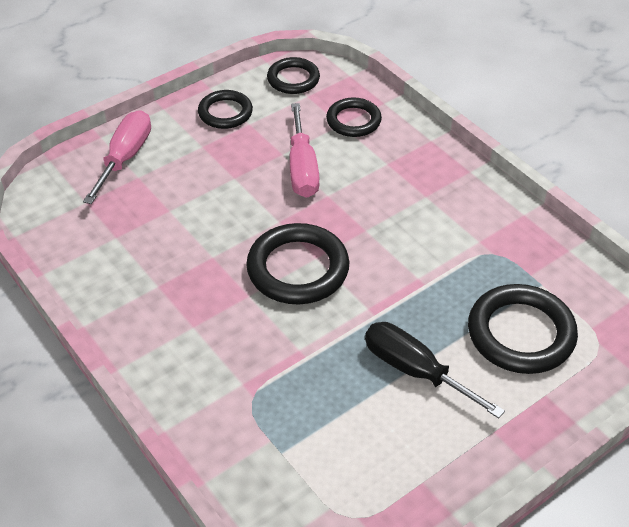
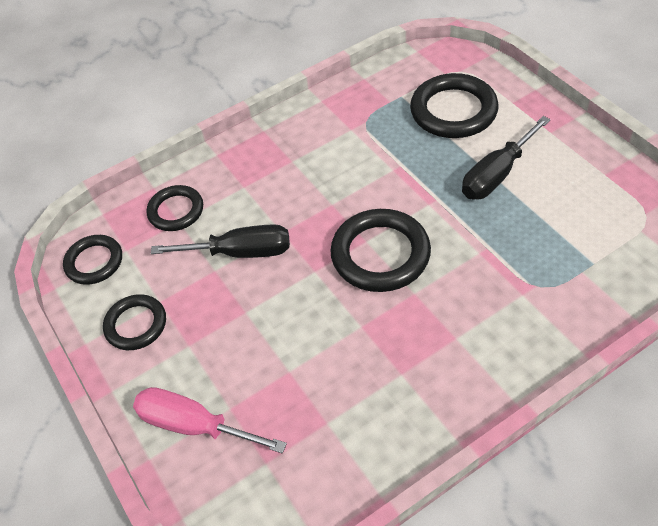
camera: 80 degrees left, 5 degrees up
(302, 168) = (241, 252): pink screwdriver -> black screwdriver

